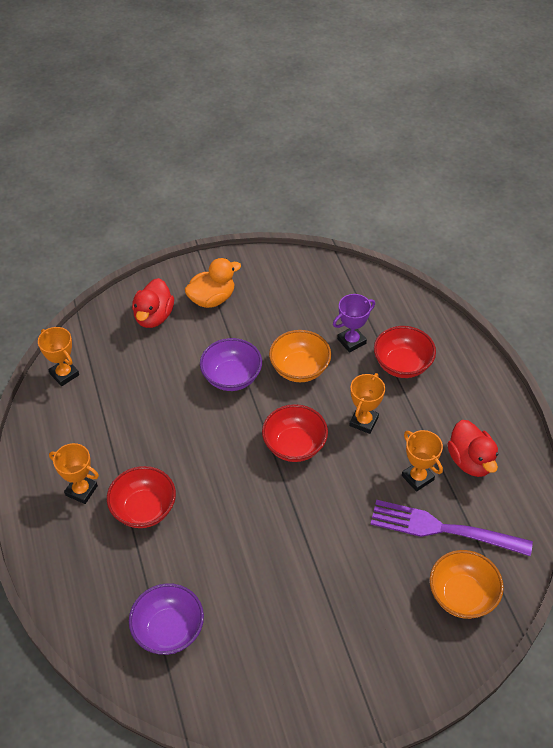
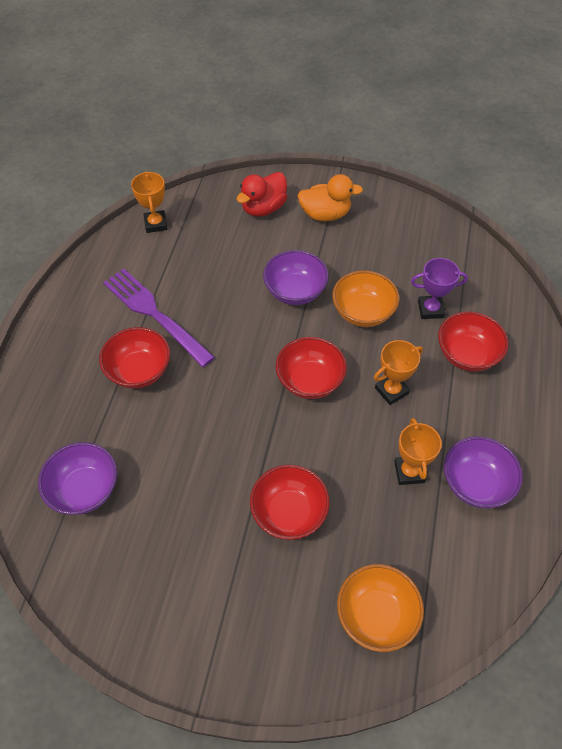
camera: 30 degrees right, 5 degrees up
(81, 490) = (100, 328): orange trophy -> none
(348, 557) = (289, 512): none -> red bowl
(443, 529) = (402, 537): purple fork -> purple fork (155, 314)
(470, 461) = (475, 483): red duck -> purple bowl

